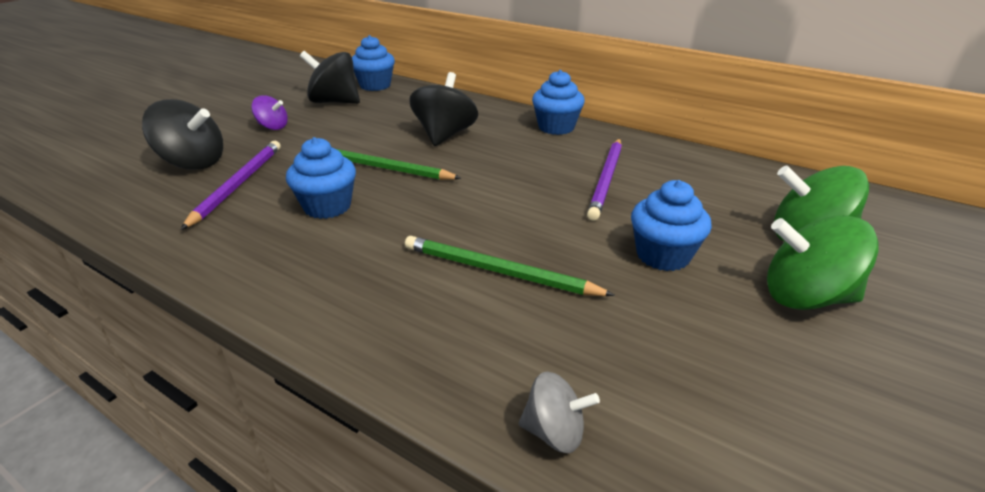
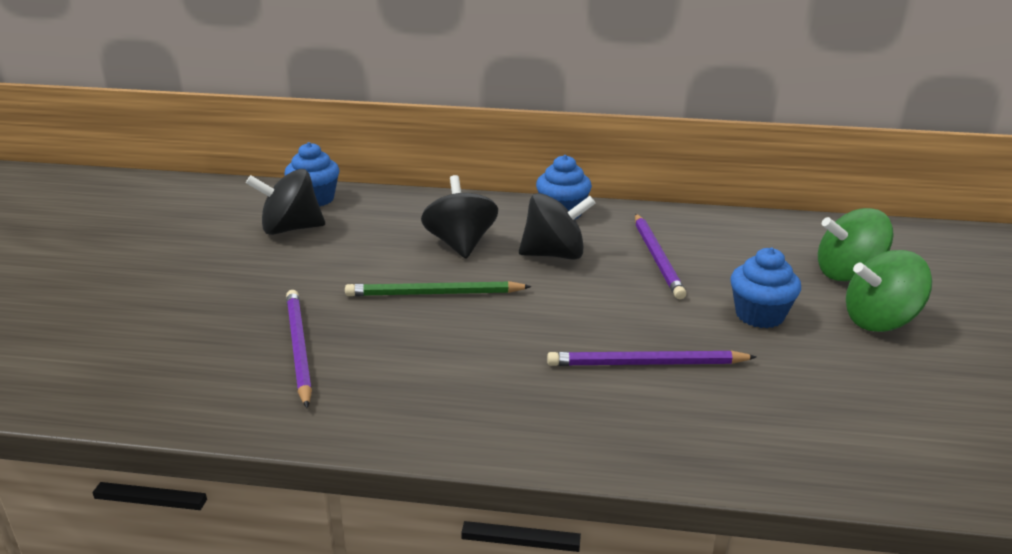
camera: 25 degrees left, 5 degrees down
(193, 163) = (210, 337): black spinning top -> black spinning top (554, 254)
(273, 127) = (253, 274): purple spinning top -> none
(327, 206) = (425, 347): blue cupcake -> none
(499, 272) = (647, 364): green pencil -> purple pencil
(554, 432) = (798, 466): grey spinning top -> none

